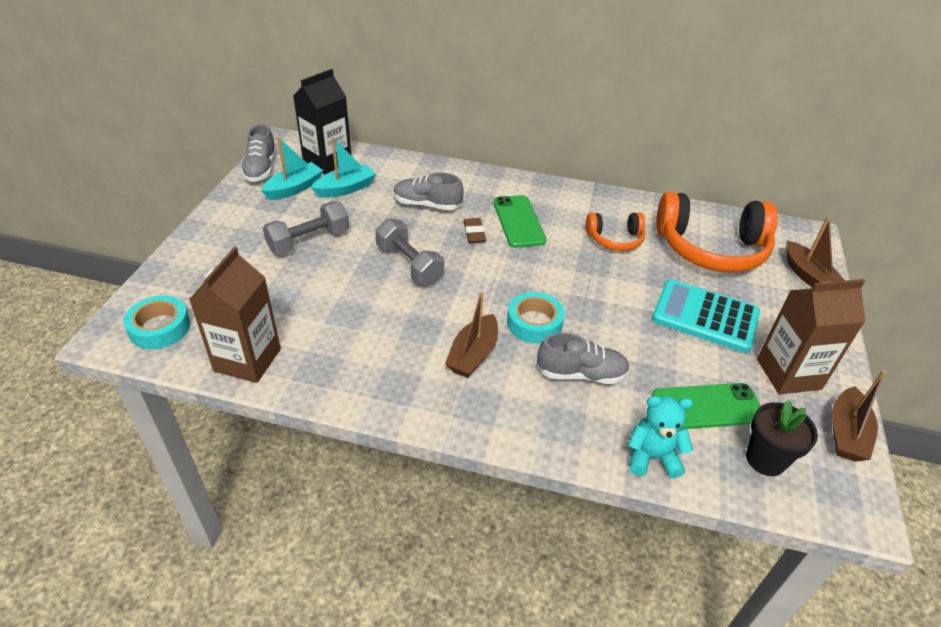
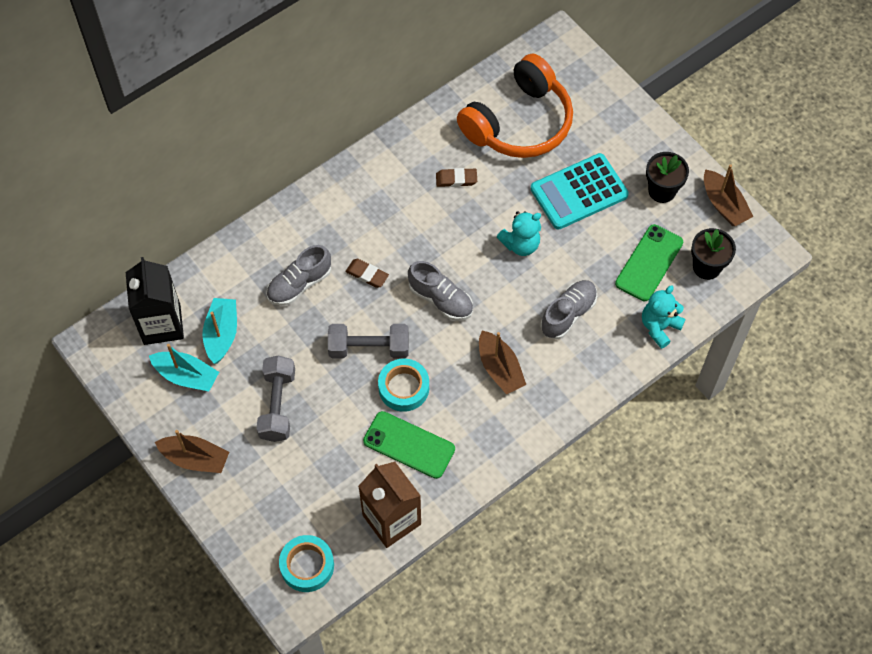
camera: 50 degrees left, 20 degrees up
(261, 169) = (129, 388): grey shoe -> grey shoe (441, 299)
(294, 188) = (186, 376): turquoise boat -> turquoise boat turned 120 degrees clockwise
(518, 221) = (378, 231): green phone -> green phone (409, 445)
(534, 323) = (500, 307): turquoise tape -> turquoise tape (403, 388)
(608, 305) = (520, 244): none -> turquoise teddy bear
(615, 239) = (456, 179): orange headphones -> brown eraser
(788, 374) = (662, 191): brown carton -> black flower pot
(807, 275) = (595, 88): brown boat -> brown boat (195, 459)

